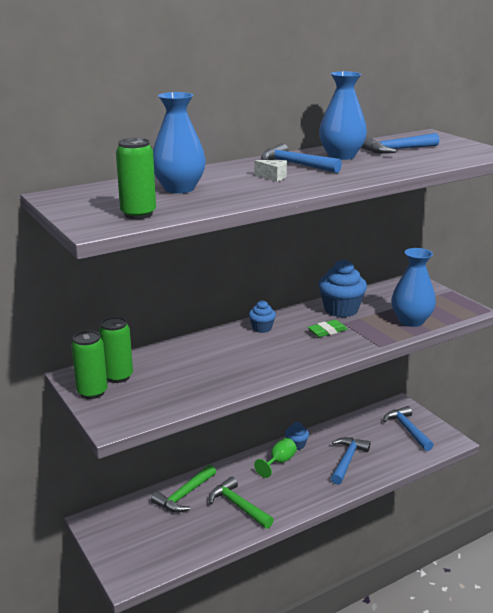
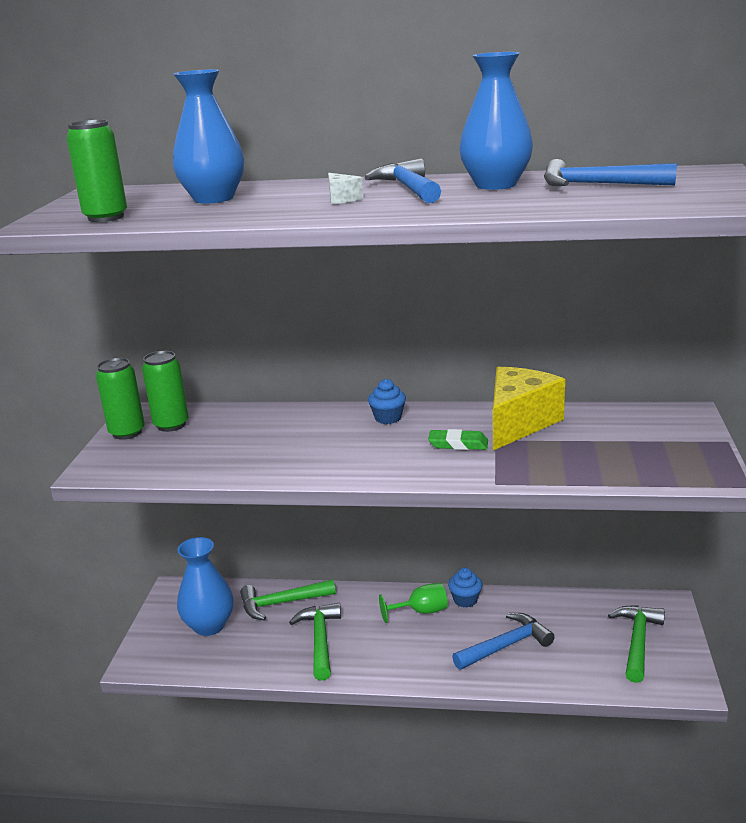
camera: 40 degrees right, 0 degrees up
(341, 310) = (519, 423): blue cupcake -> yellow cheese
(407, 429) = (637, 641): blue hammer -> green hammer
(411, 321) = (593, 465): blue vase -> blue vase (209, 625)

